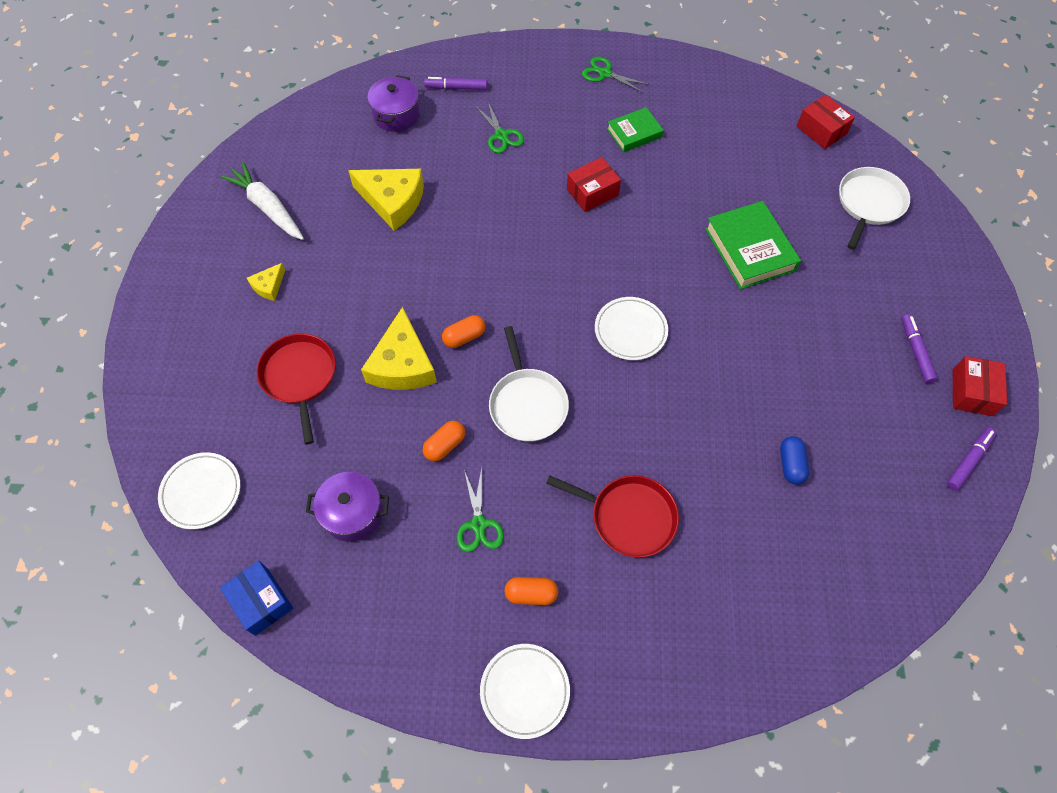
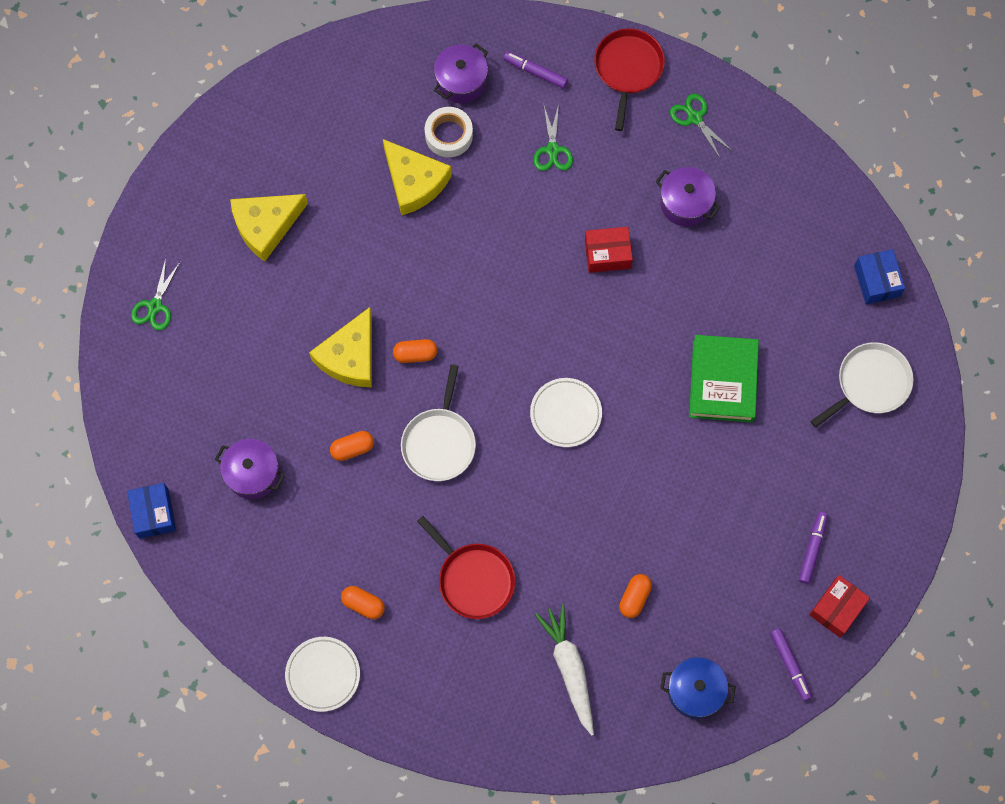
camera: 25 degrees right, 10 degrees up
(201, 492) = (139, 400): white plate -> none
(268, 208) = (296, 139): white carrot -> white carrot (569, 669)
(269, 286) = (265, 226): yellow cheese -> yellow cheese, size x2.02
(299, 377) = (257, 330): red pan -> red pan (628, 69)
(405, 156) = (449, 135): none -> white tape
(479, 524) = (349, 529): green scissors -> green scissors (155, 306)
(634, 133) = (685, 203): green book -> purple pot
(791, 464) = (634, 598): blue capsule -> orange capsule
(821, 130) = (876, 281): red box -> blue box
(902, 526) = (695, 691): none -> blue pot
(968, 461) = (790, 665): purple marker -> purple marker turned 90 degrees clockwise

